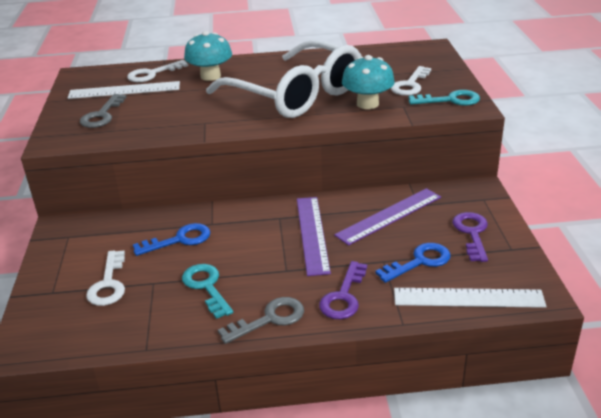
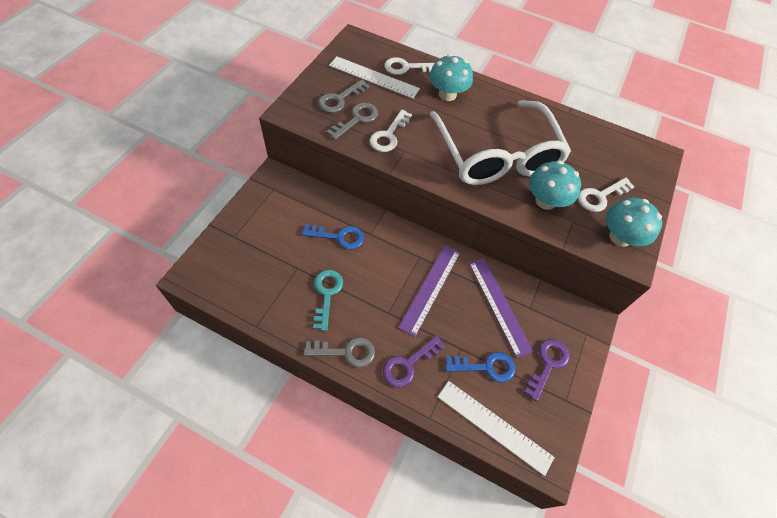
camera: 25 degrees right, 25 degrees up
(108, 284) = (270, 251): white key -> white key (388, 135)
(134, 121) = (357, 119): none -> grey key
(389, 216) = (499, 305): purple ruler -> purple ruler turned 75 degrees clockwise
(450, 100) = (620, 237): turquoise key -> turquoise mushroom

